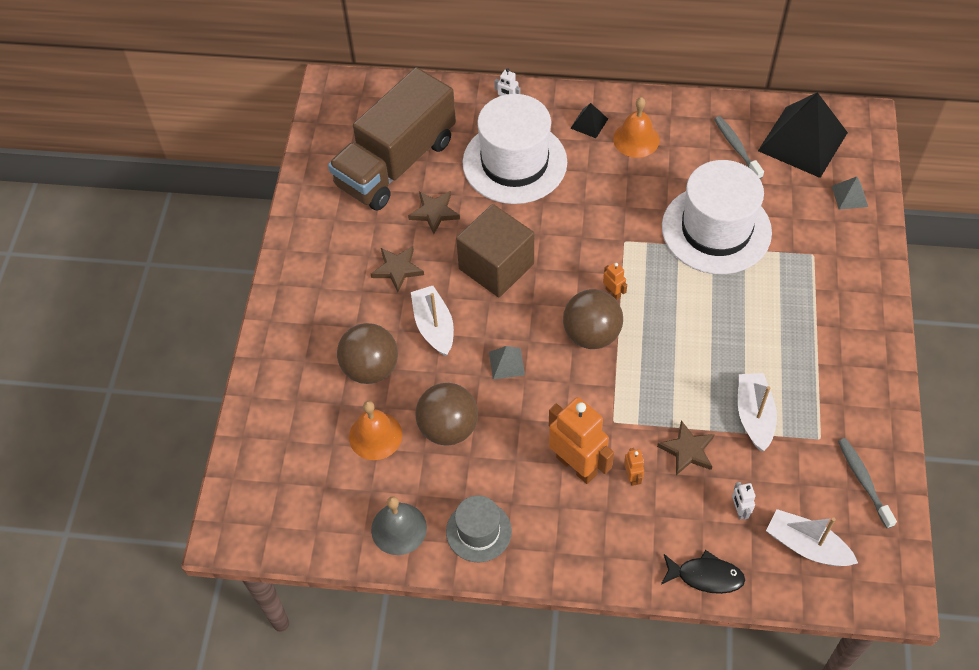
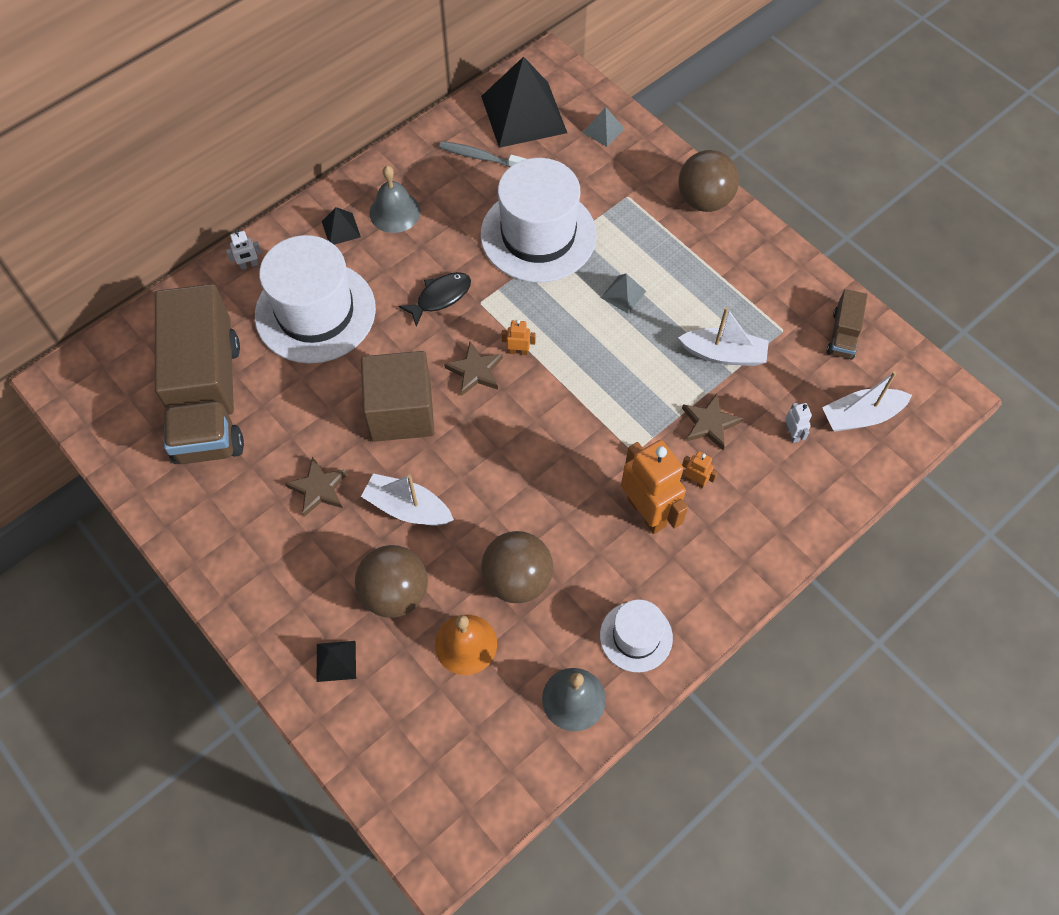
camera: 50 degrees left, 5 degrees up
(296, 375) = (336, 661): none -> black pyramid
(434, 212) = (294, 412): brown star -> brown star (475, 371)
(478, 531) = (636, 636): grey hat -> white hat
(506, 363) = (502, 483): grey pyramid -> grey pyramid (623, 294)
(576, 465) = (647, 512): orange robot -> orange robot turned 60 degrees clockwise
(591, 334) = (540, 399): brown ball -> brown ball (704, 200)
(636, 139) = (395, 212): orange bell -> grey bell
(705, 576) = (825, 504): black fish -> black fish (440, 297)
(739, 510) = (792, 434): white robot -> white robot turned 135 degrees counterclockwise
(754, 416) = (724, 354): white boat -> white boat turned 150 degrees clockwise
(863, 481) = (843, 334): grey toothbrush -> brown truck

